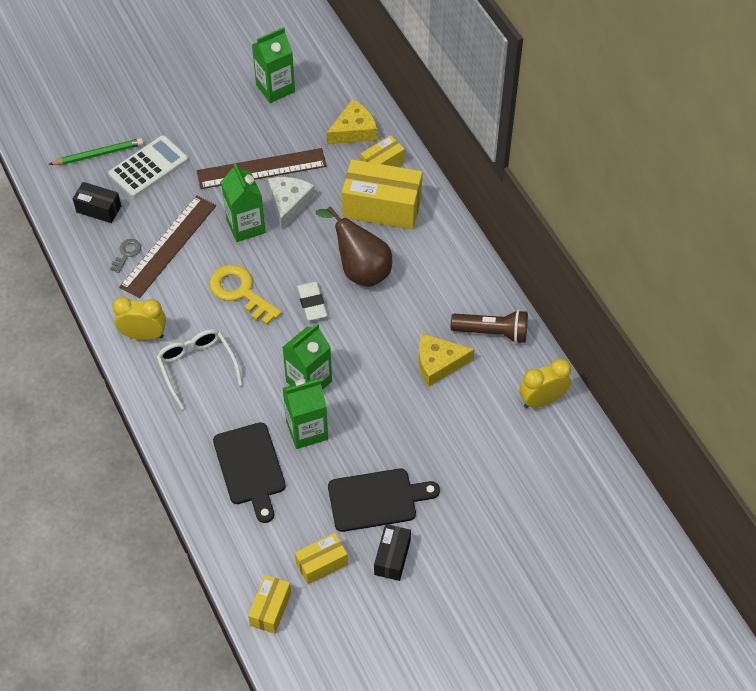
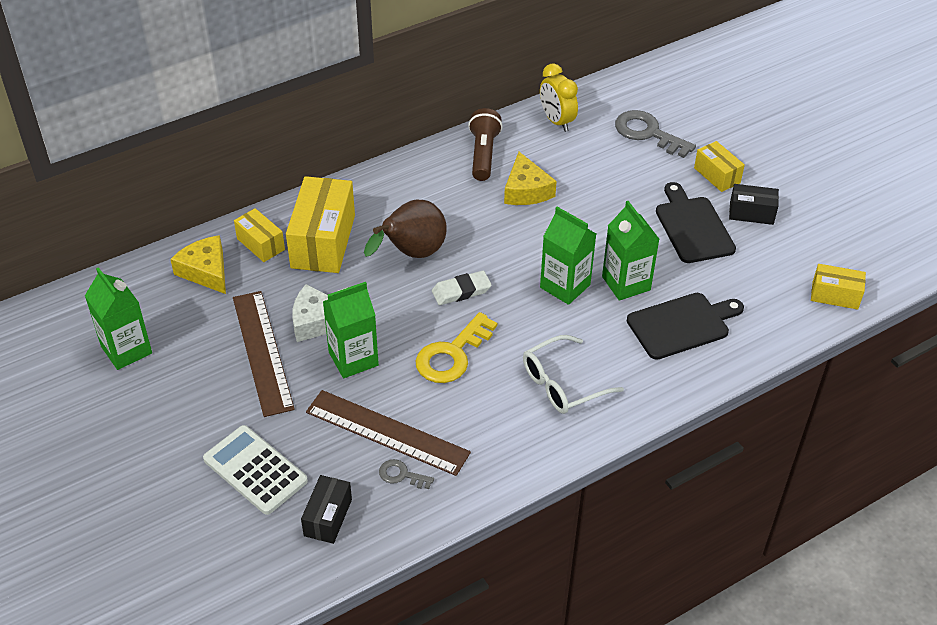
camera: 95 degrees left, 10 degrees down
(99, 154) = (228, 532): green pencil -> none
(144, 335) = (525, 440): yellow clock -> none
(321, 564) = (774, 262): yellow box -> yellow box (717, 175)
(521, 482) = (648, 133): none -> grey key

